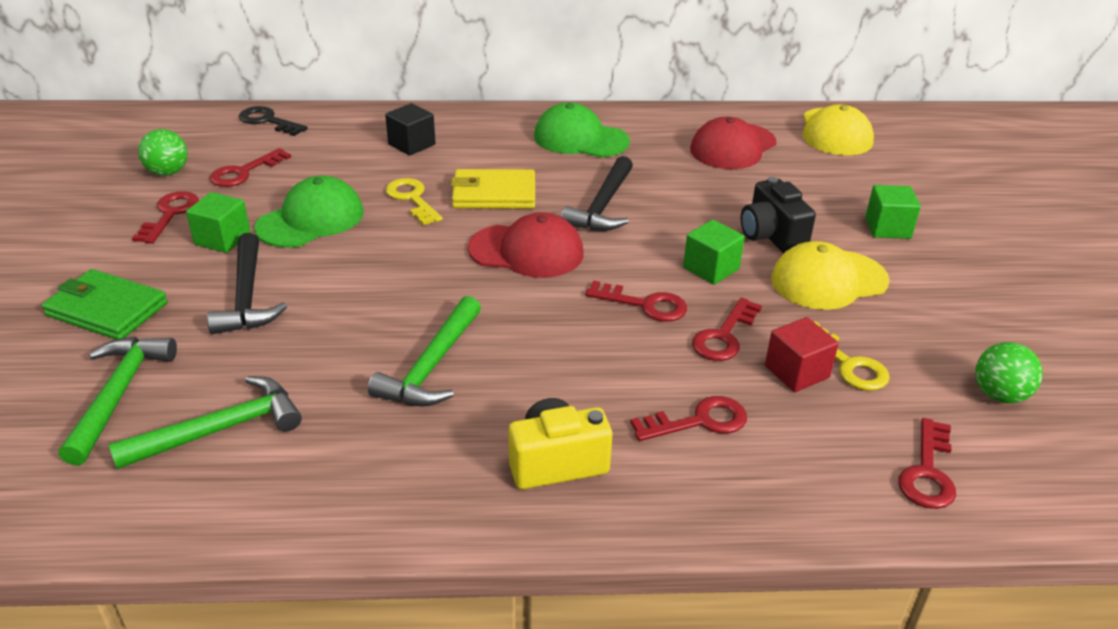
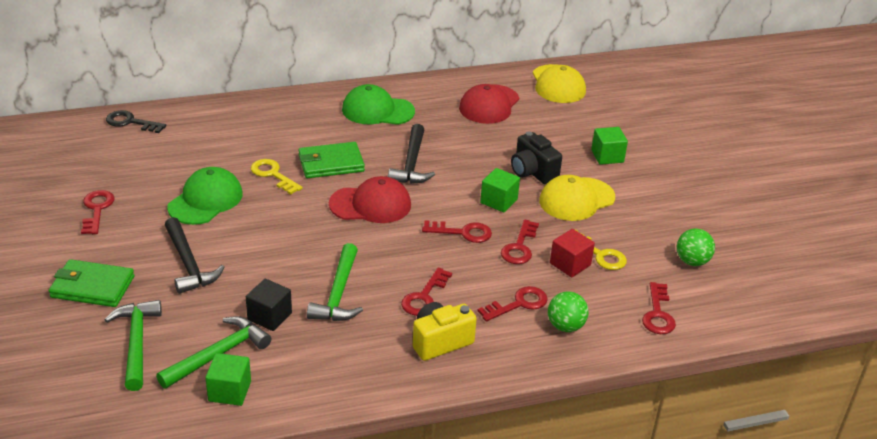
camera: 15 degrees left, 0 degrees up
(168, 172) = (75, 175): green ball -> green ball (565, 326)
(222, 239) = (148, 224): green cube -> green cube (229, 391)
(244, 172) = (135, 168): red key -> red key (424, 297)
(411, 144) = (253, 130): black cube -> black cube (269, 316)
(494, 194) = (331, 163): yellow wallet -> green wallet

